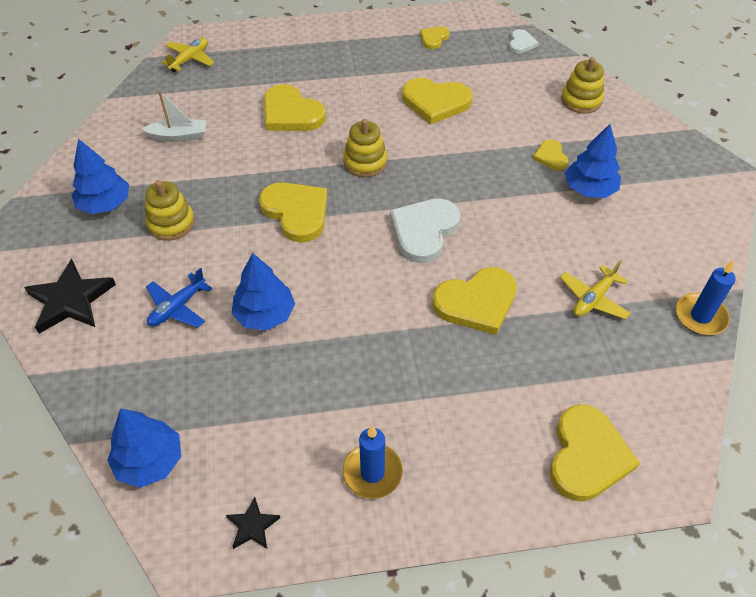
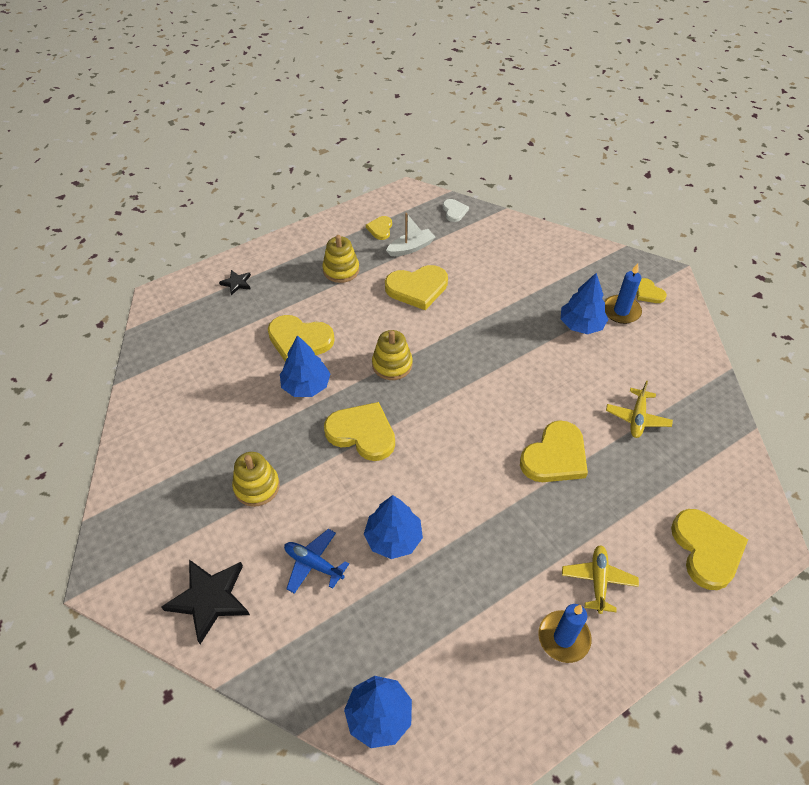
camera: 25 degrees left, 0 degrees up
(105, 204) = (181, 492): blue tree -> blue tree (306, 386)
(177, 307) = (313, 564): blue plane -> blue plane turned 105 degrees clockwise
(178, 136) = (209, 399): white boat -> white boat (411, 248)
(190, 59) = (171, 319): yellow plane -> yellow plane (598, 581)
(252, 526) = (499, 730): black star -> black star (236, 283)
(424, 231) = (477, 409): white heart -> none
(550, 156) = (536, 306): yellow heart -> yellow heart (648, 293)
(581, 100) = (530, 248): yellow stacking toy -> yellow stacking toy (341, 270)
(700, 316) = (717, 402): blue candle -> blue candle (621, 311)

